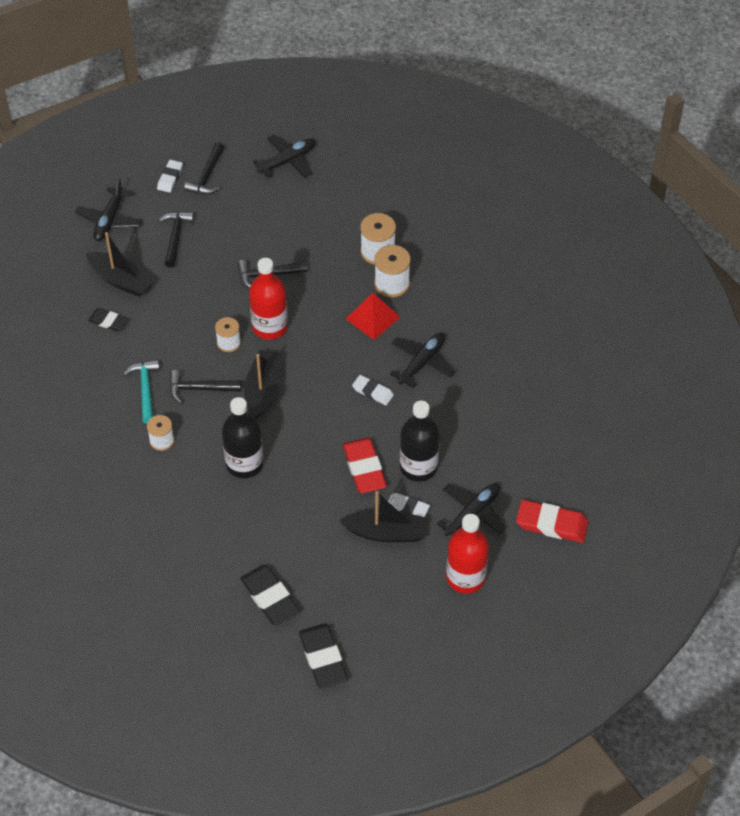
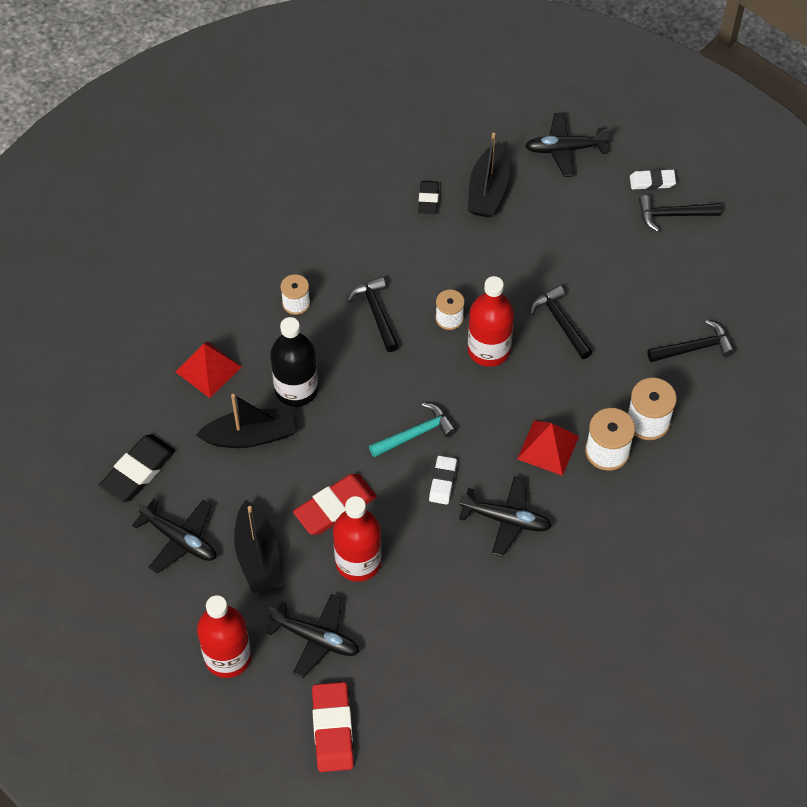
camera: 70 degrees right, 5 degrees up
(145, 389) = (355, 265): turquoise hammer -> turquoise hammer (415, 434)
(175, 237) = (571, 217): black hammer -> black hammer (694, 348)
(195, 520) = (208, 369): none -> red pyramid
(263, 390) = (400, 373): black boat -> black boat (250, 436)
(288, 161) = (738, 284): black plane -> black plane (180, 539)
(323, 658) = (80, 546): black eraser -> none
(407, 508) = (299, 568): white eraser -> none
(418, 467) = (358, 562): black bottle -> red bottle

